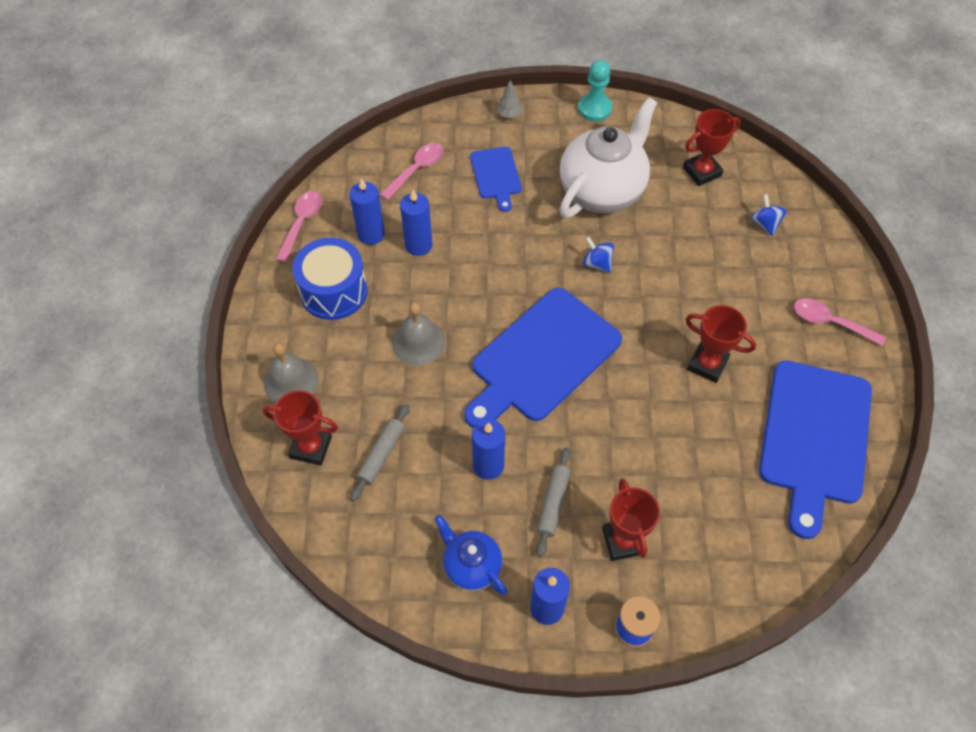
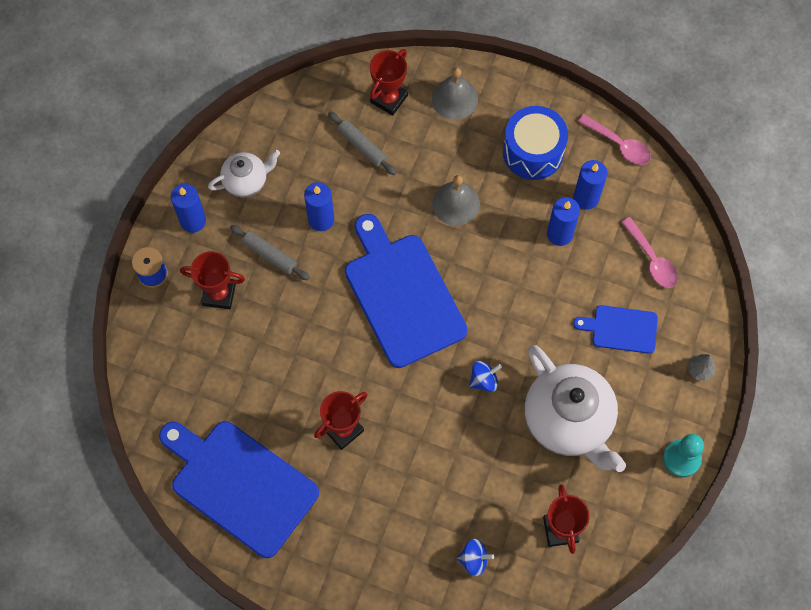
camera: 110 degrees right, 10 degrees up
(471, 566) = (246, 181): blue teapot -> white teapot
(830, 322) = (342, 561): pink spoon -> none

